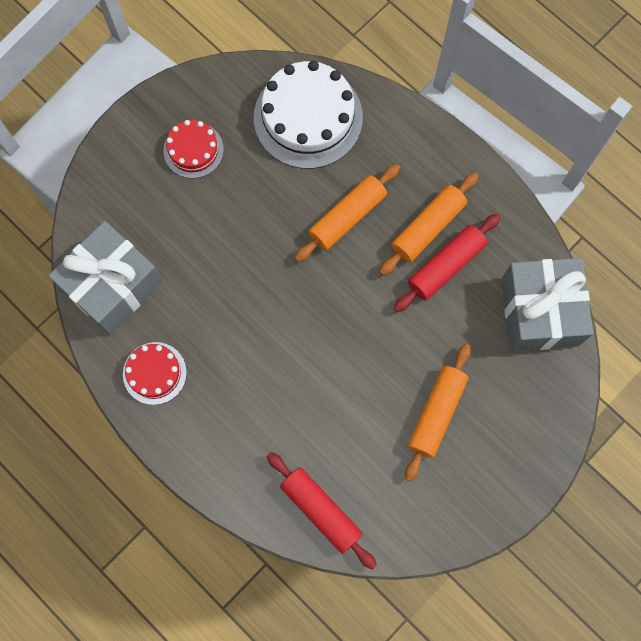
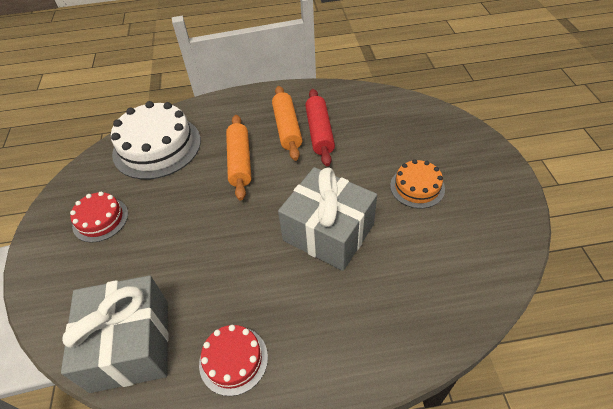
camera: 50 degrees left, 25 degrees down
(321, 510) = (449, 301): red rolling pin -> none
(436, 413) = (417, 187): orange rolling pin -> orange cake
(539, 311) = (386, 107): grey gift -> grey gift (328, 232)

